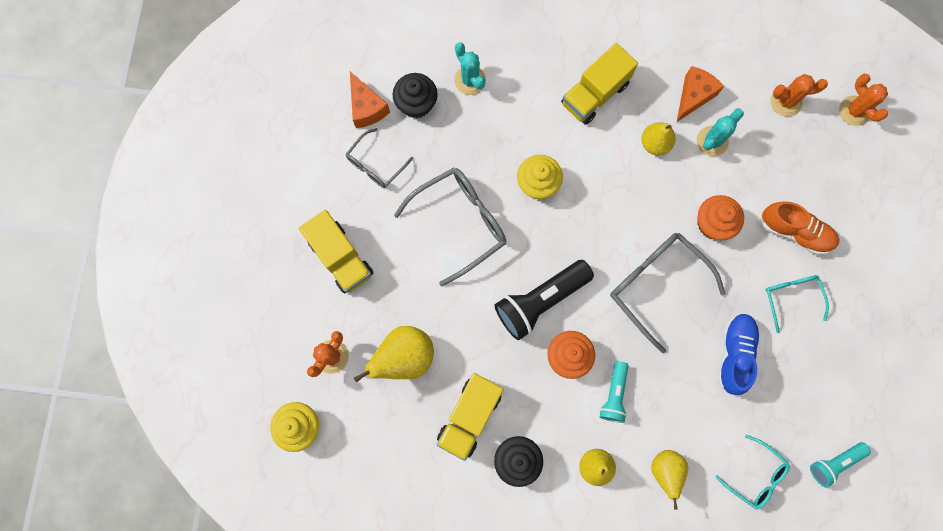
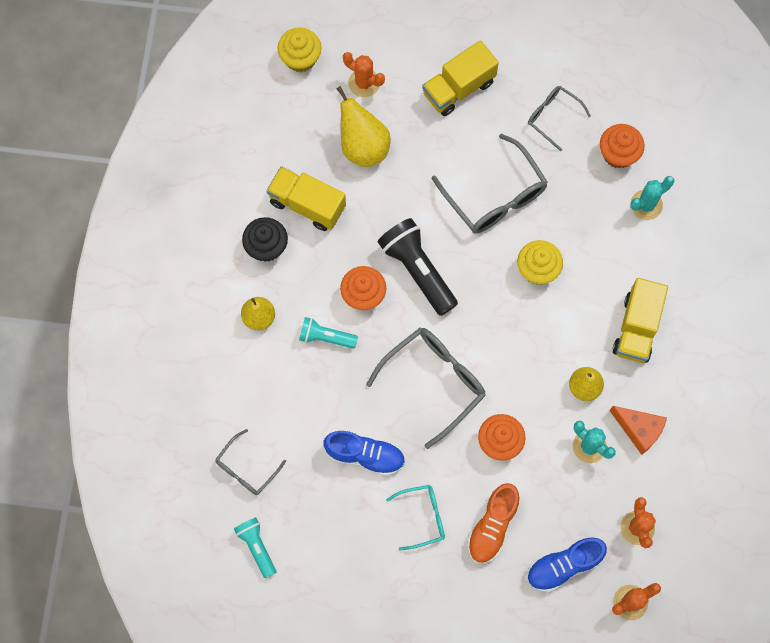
camera: 90 degrees right, 5 degrees down
(367, 108) = (611, 107): orange cheese -> none
(416, 104) = (618, 154): black cupcake -> orange cupcake
(594, 94) = (637, 328): yellow truck -> yellow truck turned 120 degrees counterclockwise
(665, 471) = (253, 382): yellow pear -> none
(756, 475) = (246, 469): turquoise glasses -> grey glasses
(826, 168) = (564, 566): none -> blue shoe

